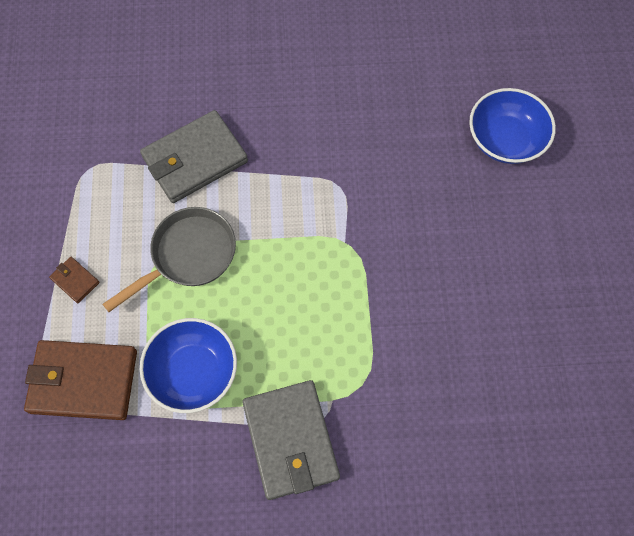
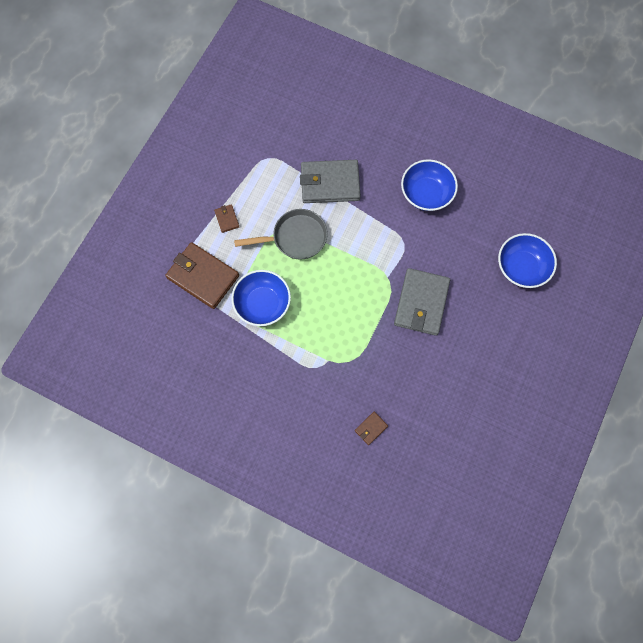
camera: 30 degrees right, 5 degrees up
(290, 440) = (293, 368): grey wallet -> grey wallet (421, 303)
(330, 109) = (426, 193): none -> blue bowl
(447, 463) = (371, 428): none -> brown wallet

